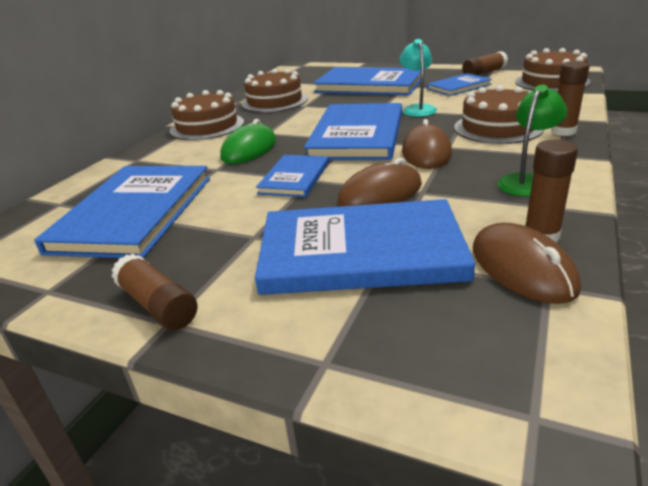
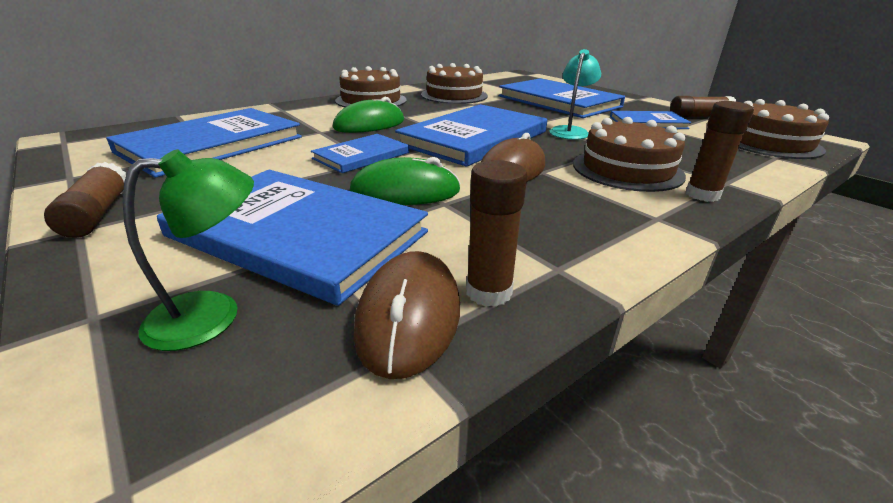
camera: 25 degrees right, 0 degrees up
(380, 194) = (405, 191): brown mouse -> green mouse
(526, 181) = (570, 230): green lamp -> green lamp (213, 315)

